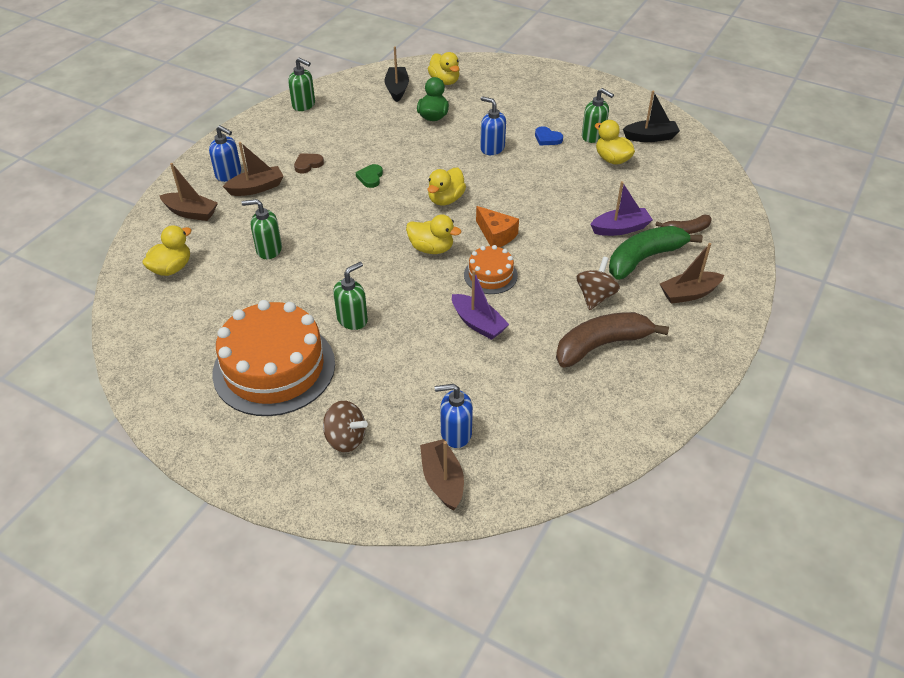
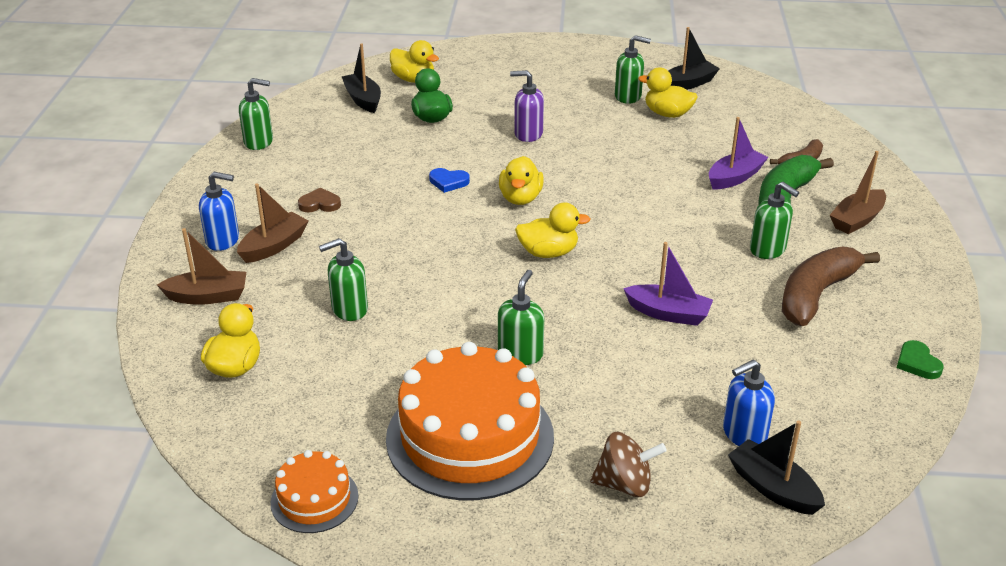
camera: 25 degrees left, 10 degrees down
(308, 164) = (320, 204): brown heart -> brown heart turned 60 degrees clockwise
(370, 177) = (411, 198): green heart -> green heart (917, 363)
(442, 480) = (773, 488): brown boat -> black boat
(490, 275) = (639, 261): orange cake -> orange cake (314, 499)
(492, 148) = (528, 134): blue soap dispenser -> purple soap dispenser
(496, 235) = (609, 219): orange cheese -> none
(547, 138) = (581, 110): blue heart -> blue heart (448, 182)
(595, 296) = (768, 250): brown spinning top -> green soap dispenser

